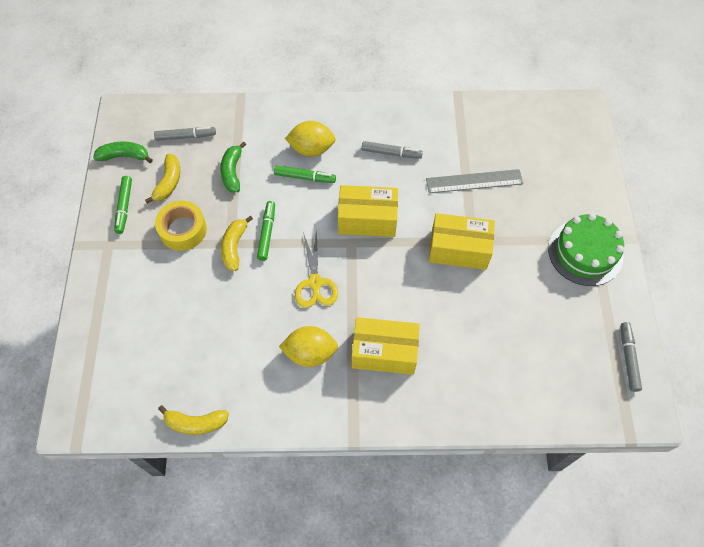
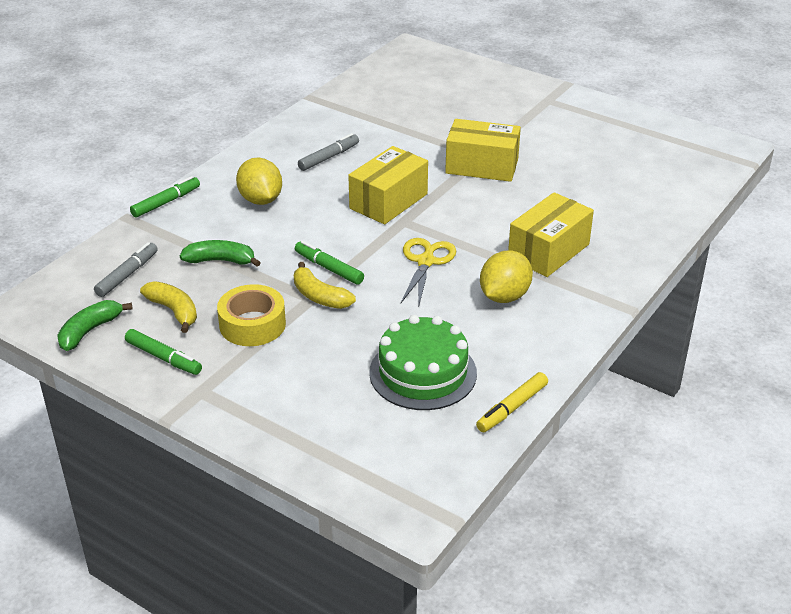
camera: 55 degrees left, 25 degrees down
(195, 423) = (512, 408): yellow banana -> yellow marker
(232, 172) = (221, 261): green banana -> green banana turned 150 degrees clockwise
(305, 177) = (290, 218): green marker -> green marker (166, 202)
(311, 149) = (260, 200): yellow lemon -> yellow lemon turned 60 degrees counterclockwise
(315, 283) = (426, 261): yellow scissors -> yellow scissors turned 105 degrees counterclockwise
(458, 249) = (482, 166): yellow box -> yellow box turned 60 degrees clockwise
(474, 181) = (418, 128): grey ruler -> none
(585, 252) = (556, 109): green cake -> green cake (423, 373)
(628, 358) = (677, 133): grey marker -> none

